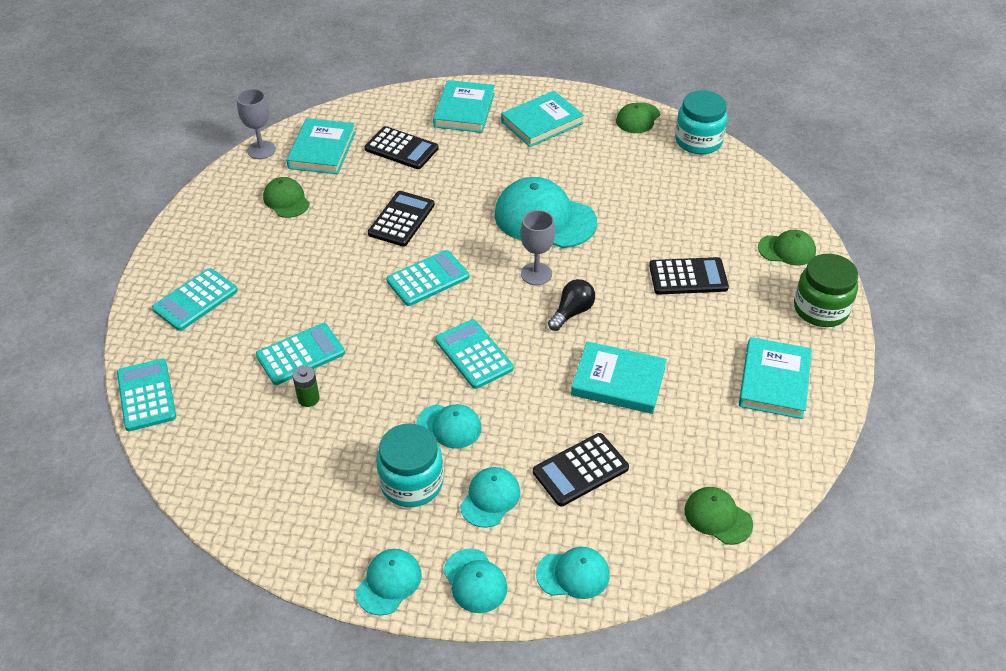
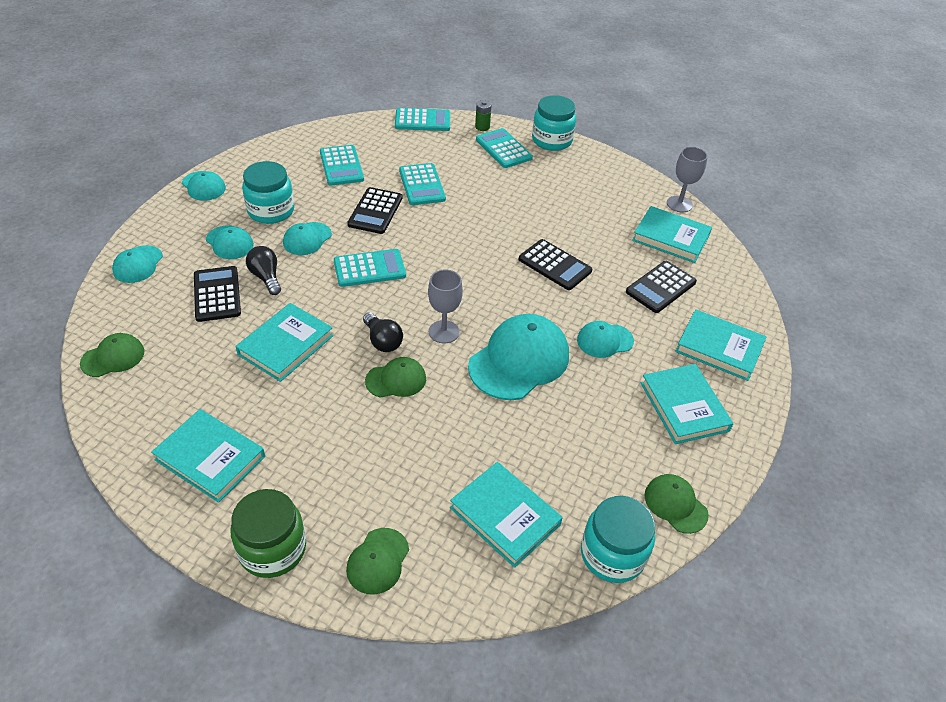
camera: 105 degrees right, 0 degrees up
(163, 262) = (552, 140): none -> turquoise jar
(286, 200) = (604, 206): green cap -> green cap (396, 380)
(308, 398) = (377, 181): green battery -> green battery (482, 127)
(428, 279) = (470, 263): turquoise calculator -> turquoise calculator (341, 166)
(475, 581) = (173, 220): turquoise cap -> turquoise cap (604, 340)
(531, 437) = (266, 277): none -> black light bulb
(688, 277) = (383, 445): black calculator -> black calculator (375, 211)
(704, 195) = (505, 516): none -> turquoise book

